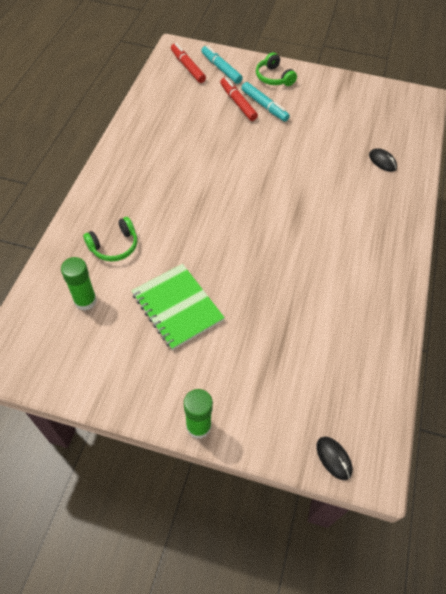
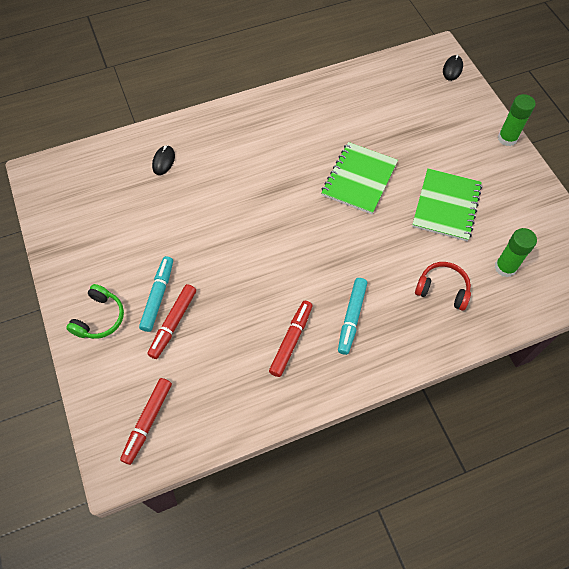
camera: 125 degrees left, 5 degrees up
(114, 246) = (442, 289): green headphones -> red headphones
(169, 145) = (291, 340): none -> red marker
(221, 69) = (123, 383): turquoise marker -> turquoise marker (351, 318)
(260, 266) = (359, 179): none -> green notebook

